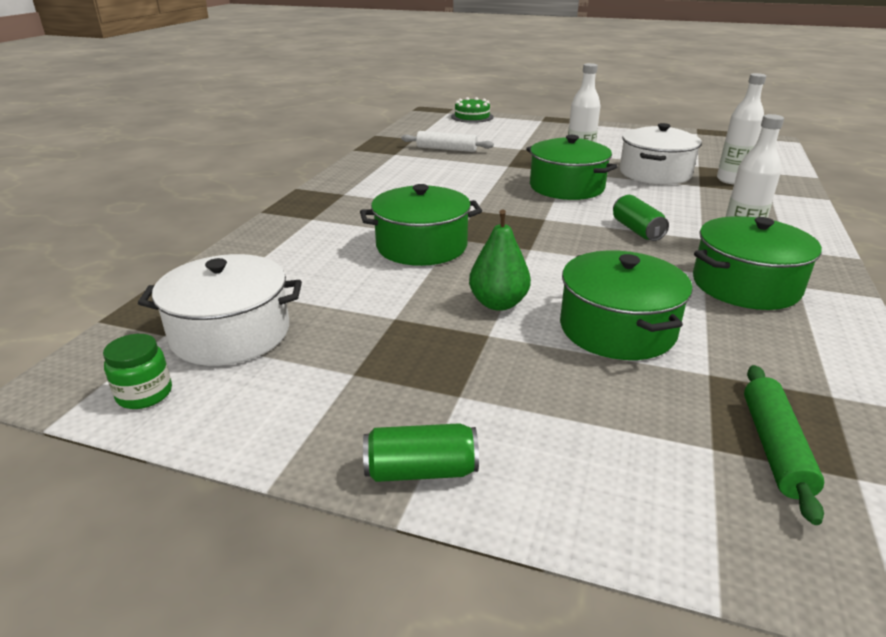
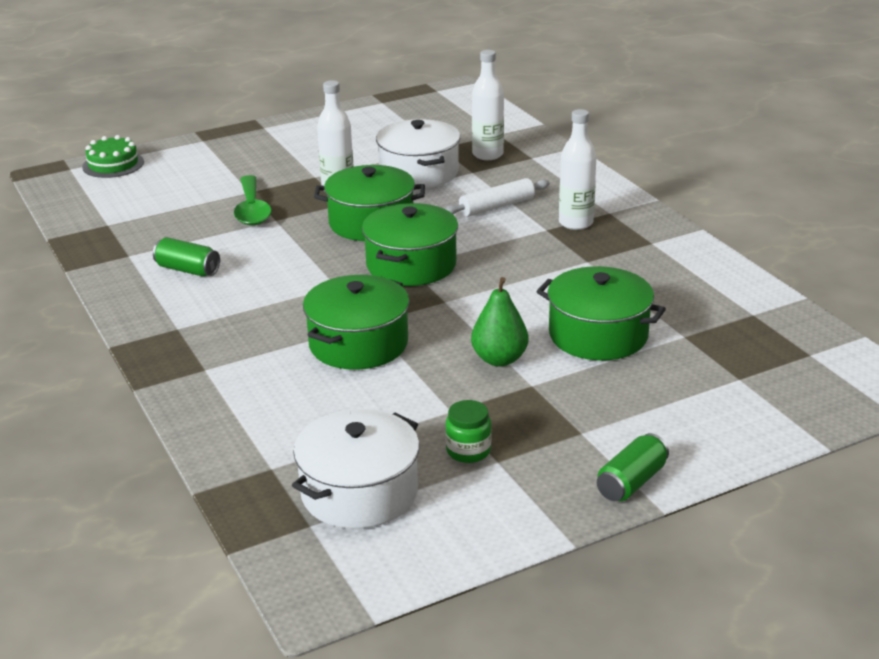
camera: 45 degrees left, 0 degrees up
(144, 394) = (391, 561): green jar -> green jar (468, 451)
(446, 149) = (174, 224): white rolling pin -> white rolling pin (496, 206)
(504, 157) = (252, 210): none -> green spoon
(637, 230) = (493, 244): green can -> green can (187, 270)
(745, 285) = (623, 259): green pot -> green pot (411, 265)
(774, 447) = (763, 361): green rolling pin -> none

